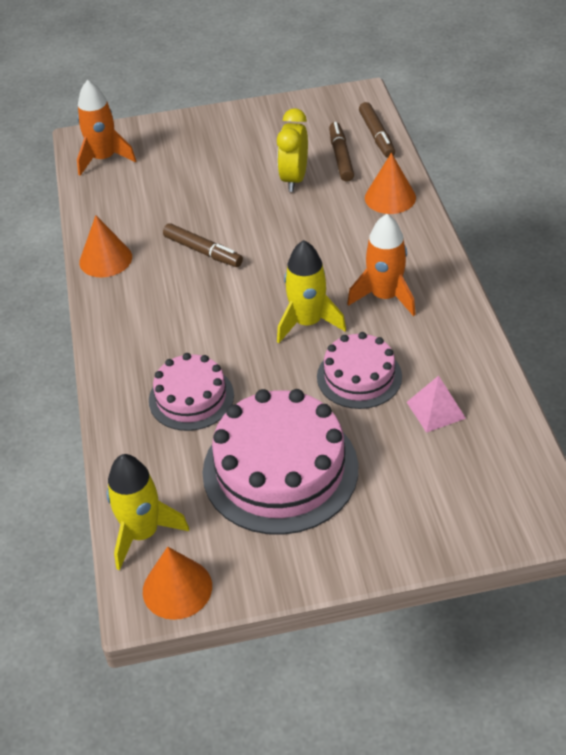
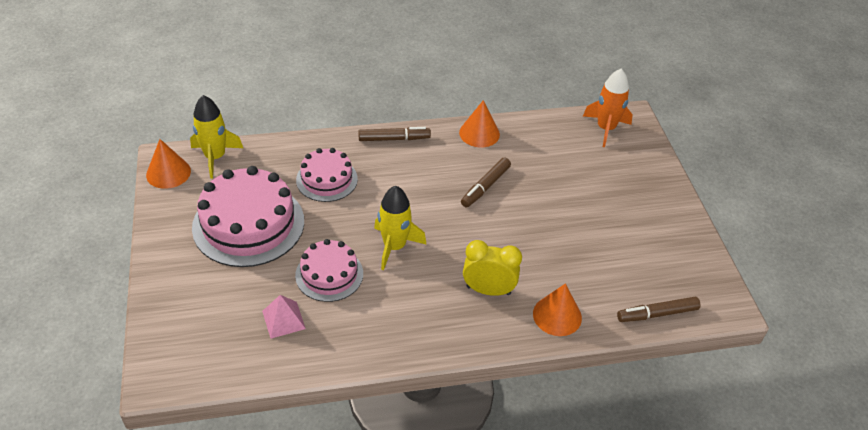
camera: 85 degrees right, 0 degrees up
(294, 179) = (583, 247): yellow clock -> yellow clock (488, 290)
(341, 157) = (619, 283): brown marker -> brown marker (394, 139)
(385, 296) = (419, 299): orange rocket -> none

